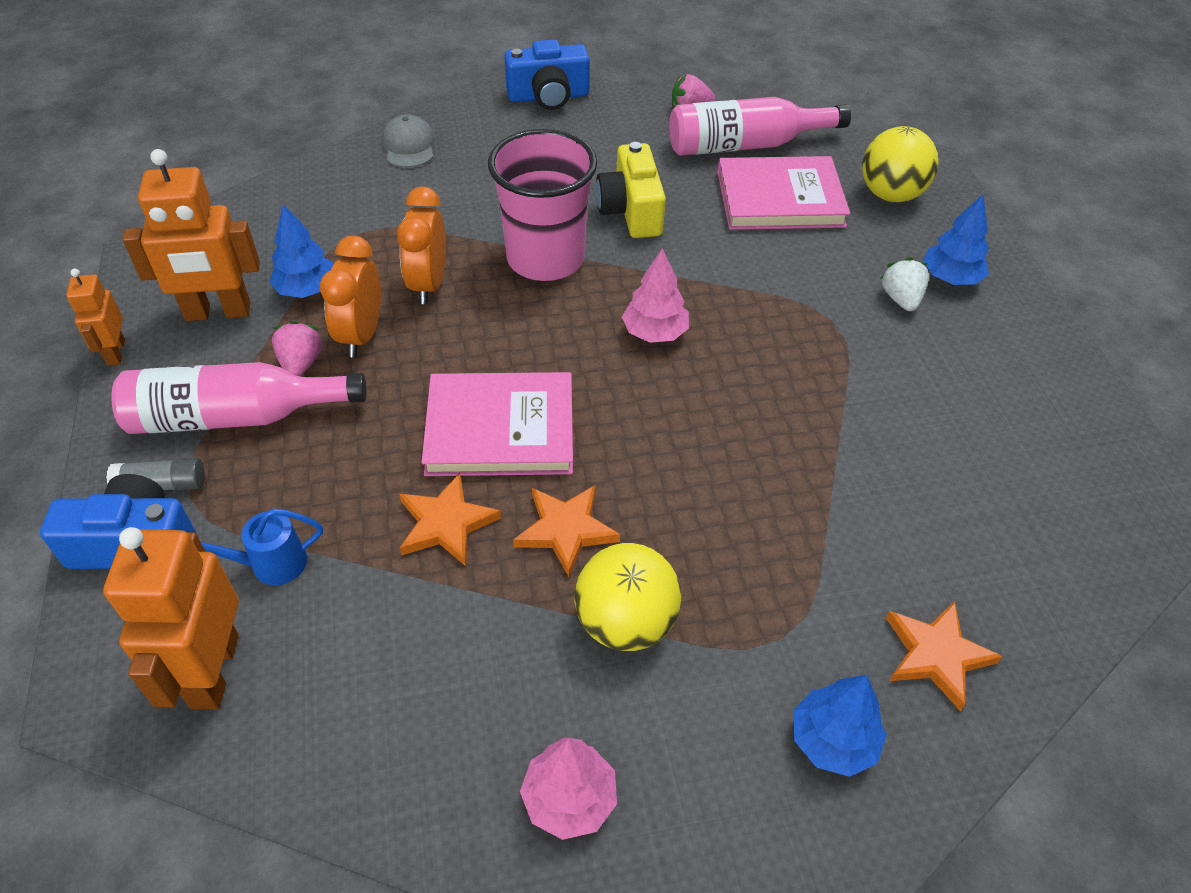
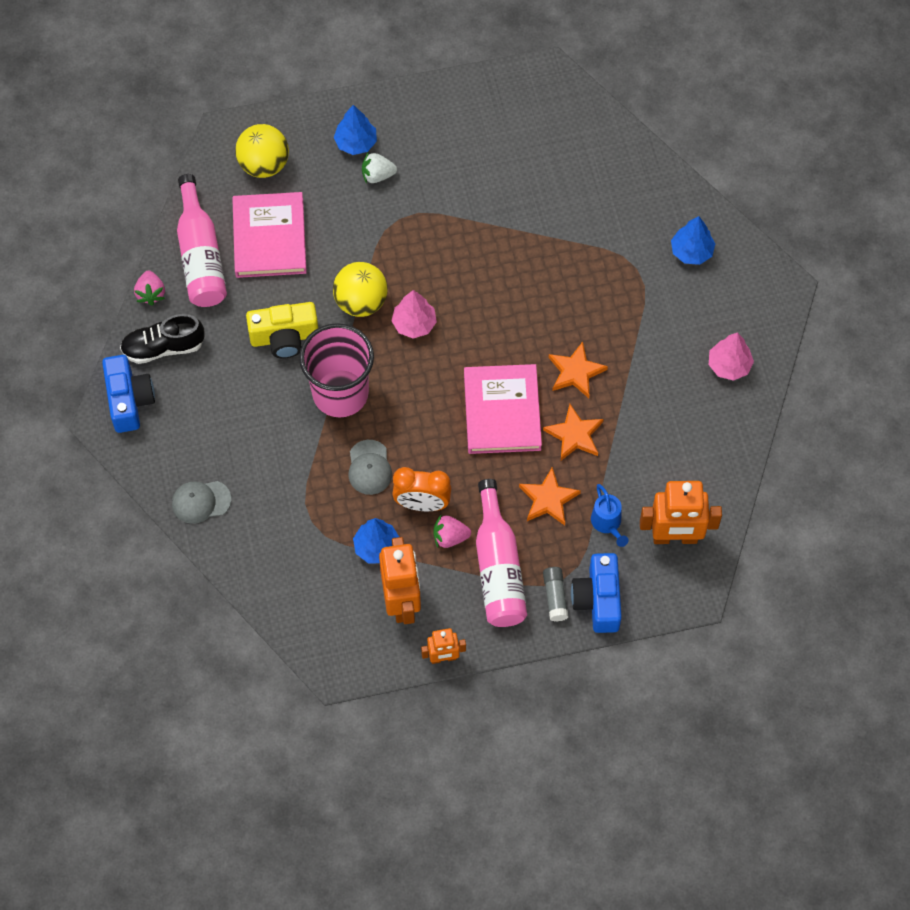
camera: 90 degrees left, 15 degrees up
(428, 284) = (369, 467): orange clock -> grey cap
(617, 119) = (163, 347): none -> black shoe
(625, 622) = (633, 341): yellow ball -> yellow ball (361, 302)
(936, 655) = (642, 200): orange star -> orange star (548, 499)

